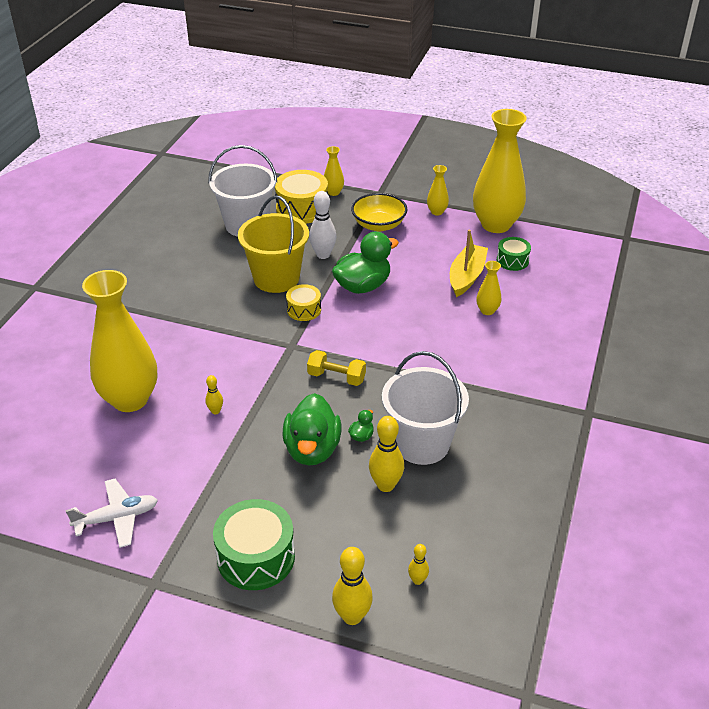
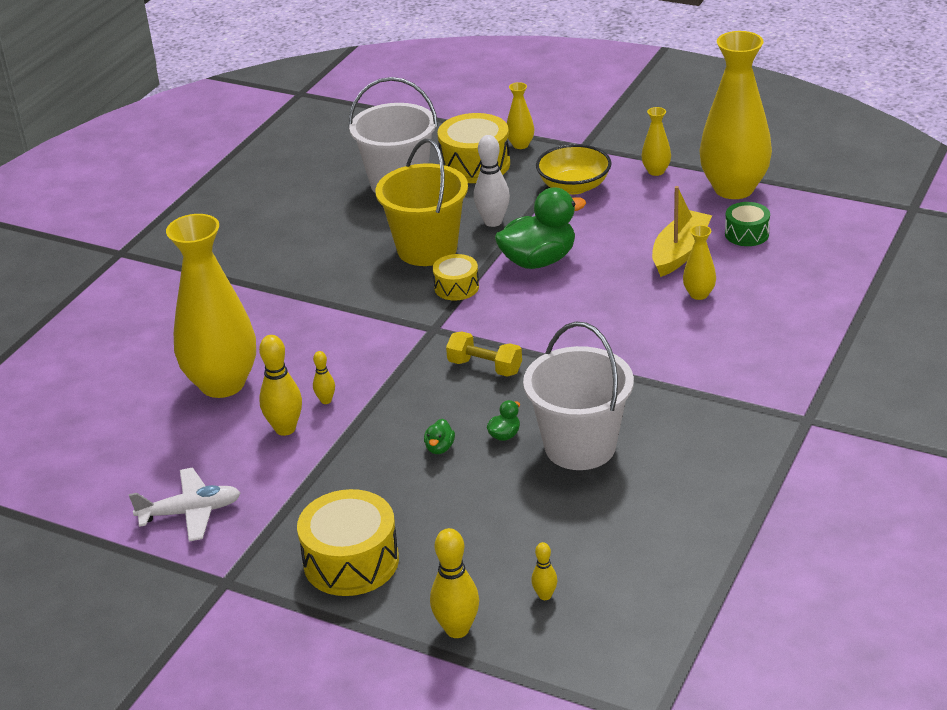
camera: 10 degrees right, 5 degrees down
(256, 557) = (351, 561): green drum -> yellow drum
(312, 449) = (439, 448): green duck -> green duck, size x0.41
(385, 485) = (525, 491): yellow bowling pin -> yellow bowling pin (285, 429)

